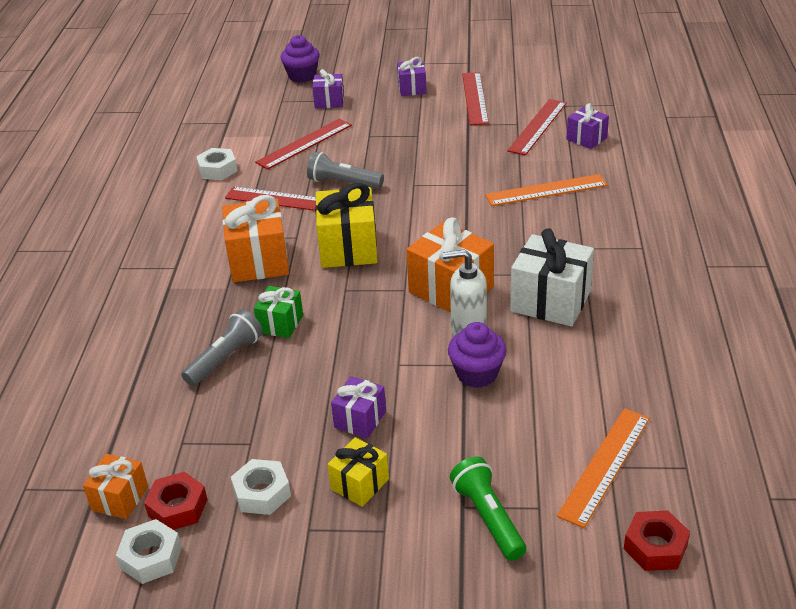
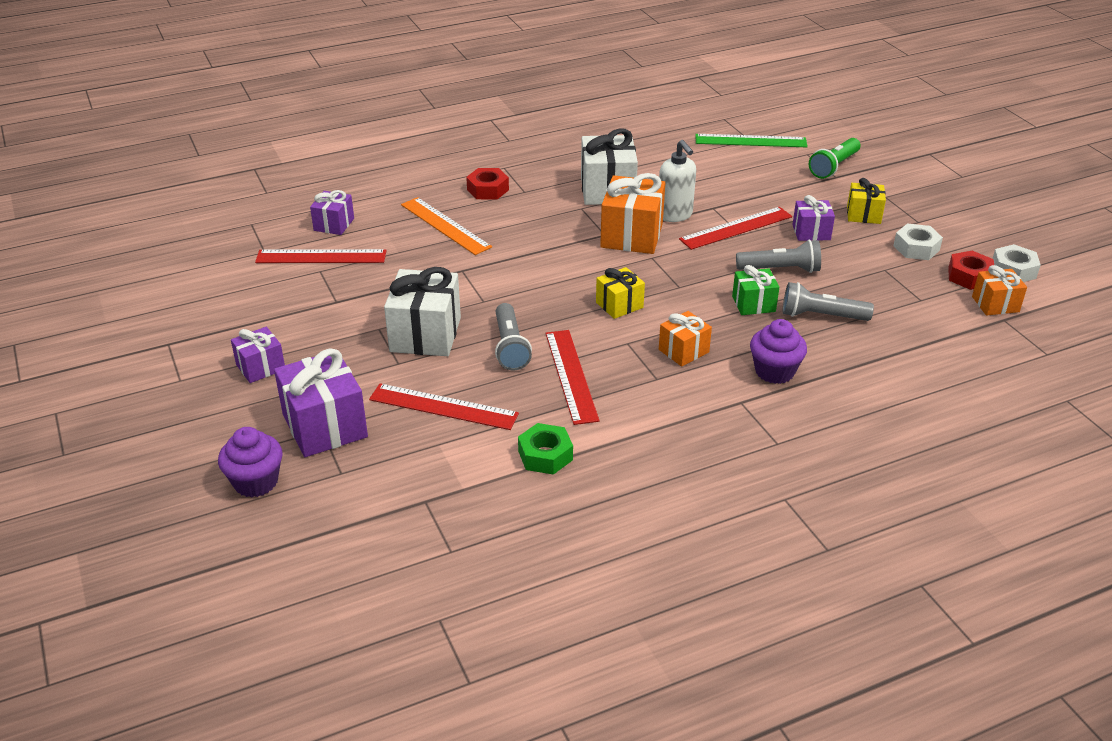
camera: 120 degrees left, 0 degrees up
(217, 170) = (545, 455): white nut -> green nut
(259, 261) = (683, 351): orange gift -> orange gift, size x0.57
(315, 365) = (780, 269): none -> grey flashlight
(329, 101) = (325, 426): purple gift -> purple gift, size x1.76
(348, 248) = (619, 305): yellow gift -> yellow gift, size x0.57
(392, 152) = (425, 334): none -> white gift
(475, 98) = (269, 312): red ruler -> red ruler (736, 228)
(477, 374) = (717, 200): purple cupcake -> purple cupcake (774, 371)
(605, 465) = (750, 141): orange ruler -> green ruler
(655, 547) = (793, 118): red nut -> red nut (487, 190)

